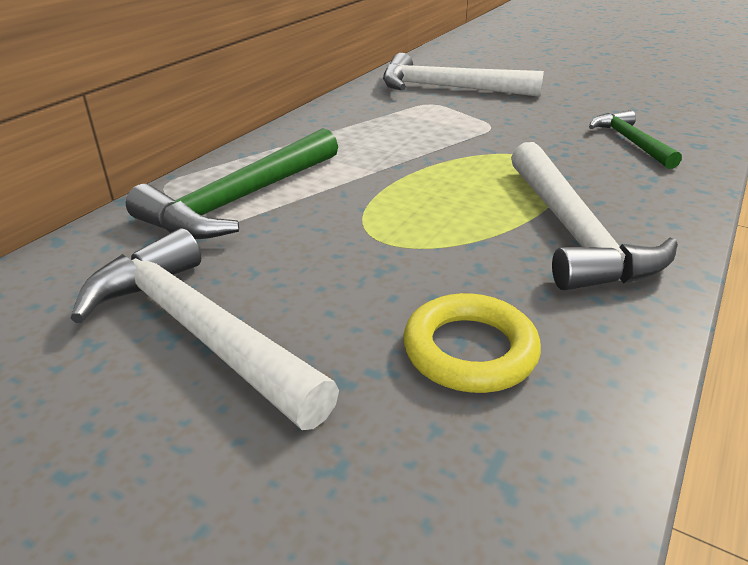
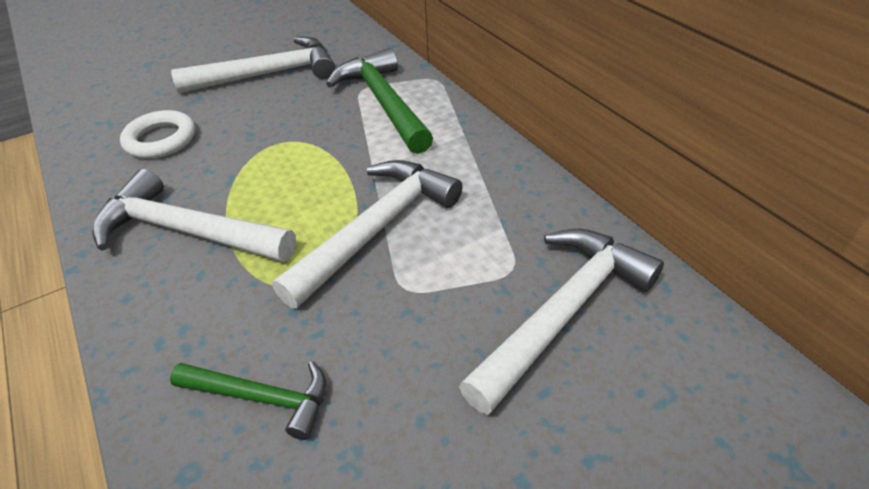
camera: 120 degrees right, 10 degrees up
(449, 149) = (376, 229): none -> white hammer
(470, 350) = (161, 140): yellow ring -> white ring

